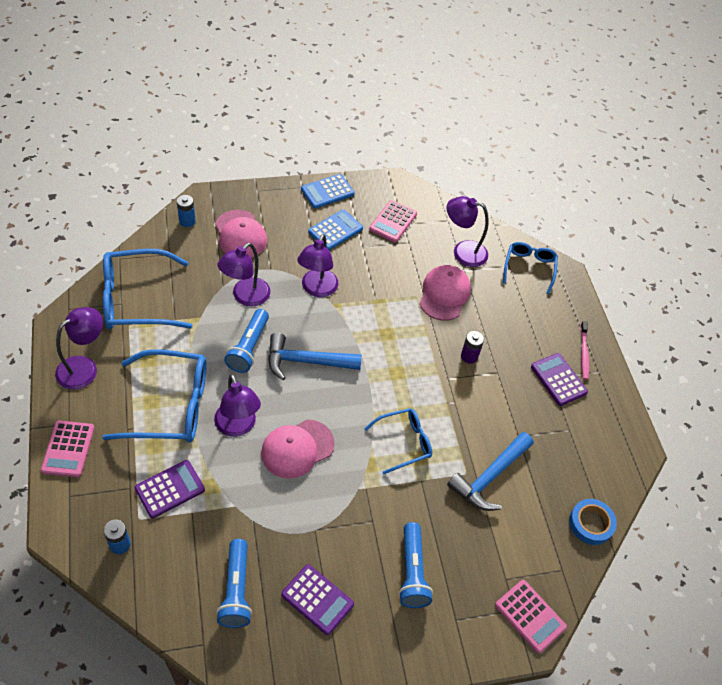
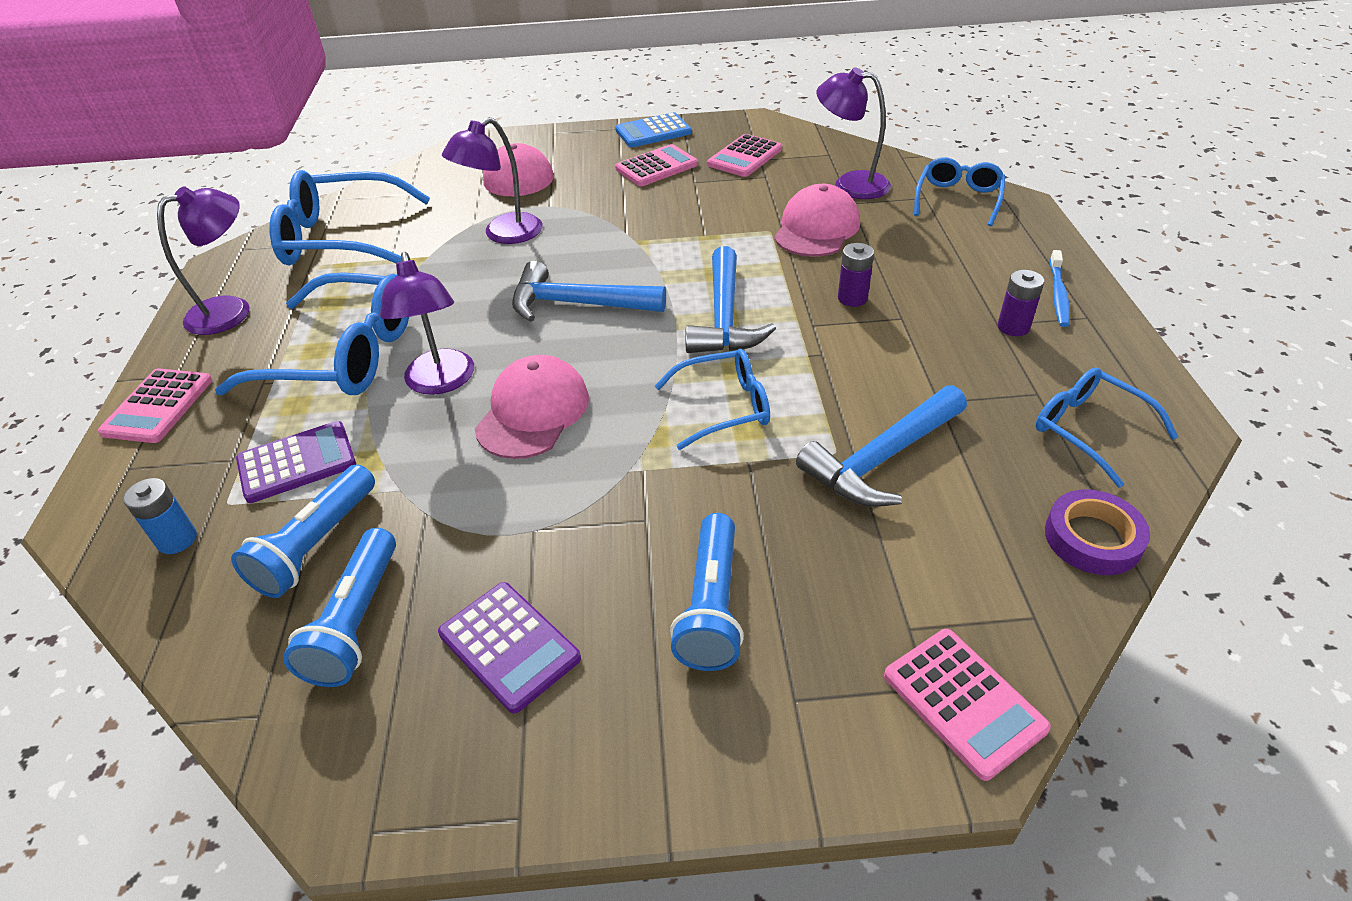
camera: 15 degrees right, 10 degrees down
(187, 221) = (446, 163): blue battery -> none
(248, 347) = (490, 288): blue flashlight -> blue flashlight (315, 545)
(297, 449) = (533, 412): pink cap -> pink cap turned 135 degrees clockwise
(317, 289) = (614, 225): purple lamp -> none
(335, 230) = (656, 167): blue calculator -> pink calculator
(396, 372) = (724, 317): none -> blue hammer
(558, 380) = (1013, 327): purple calculator -> purple battery
(583, 353) = (1058, 294): pink toothbrush -> blue toothbrush
(591, 523) = (1092, 538): blue tape -> purple tape
(594, 454) = (1089, 430): none -> blue glasses

